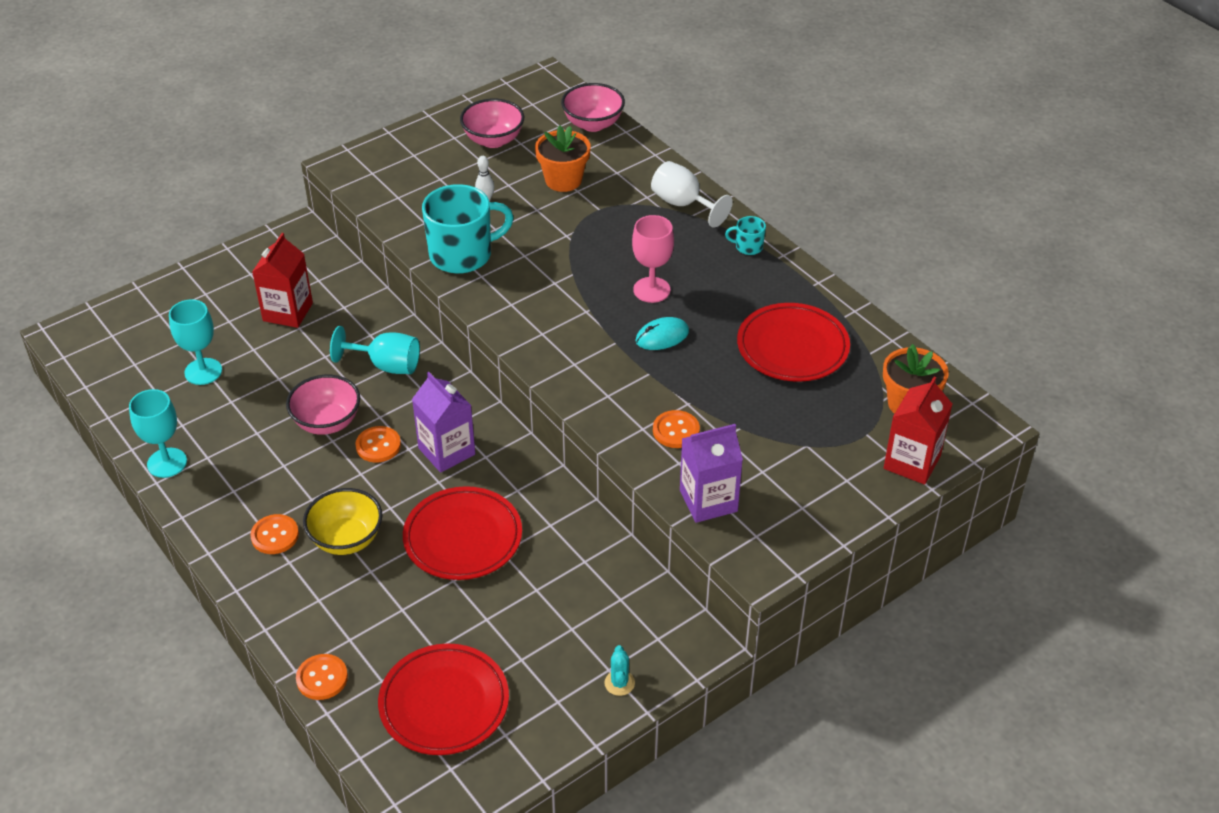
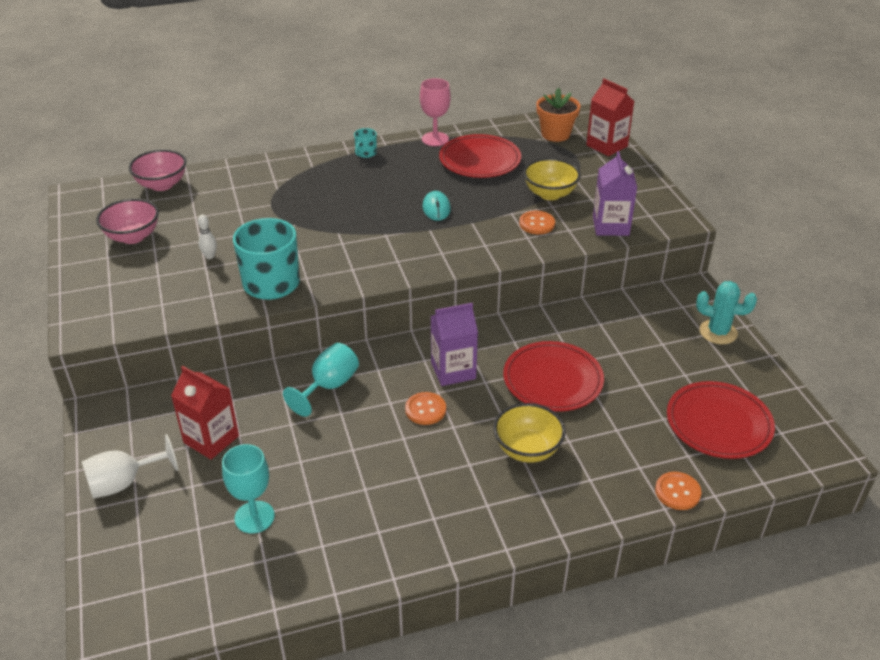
camera: 70 degrees left, 5 degrees down
(167, 463) = (370, 565): turquoise goblet -> none
(275, 535) = (504, 496): orange button -> none
(327, 422) = (378, 437): pink bowl -> none
(563, 180) = (220, 213): orange flower pot -> none
(619, 683) = (718, 332): turquoise cactus -> turquoise cactus, size x1.68
(651, 290) = (383, 201): pink goblet -> pink goblet (435, 139)
(683, 204) = (297, 167): white goblet -> white goblet (124, 483)
(751, 429) = (550, 194): none -> yellow bowl

